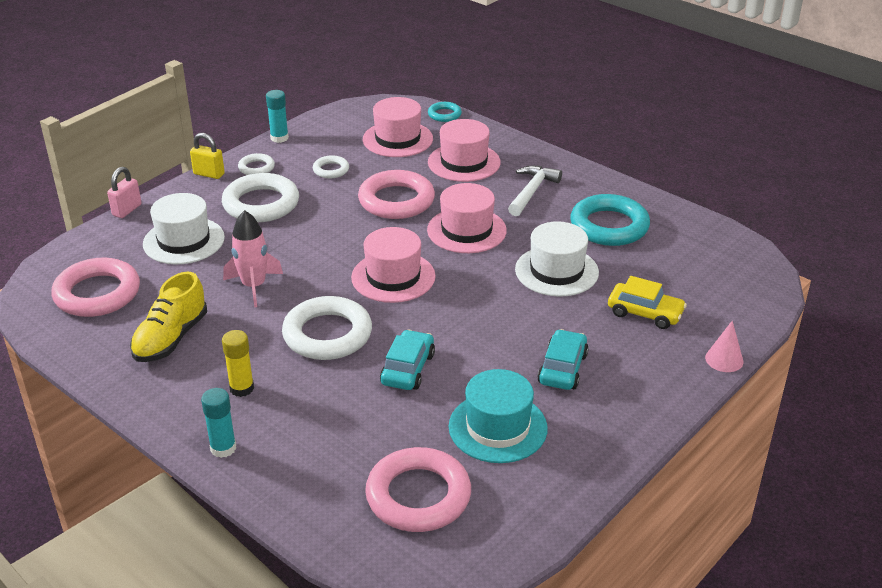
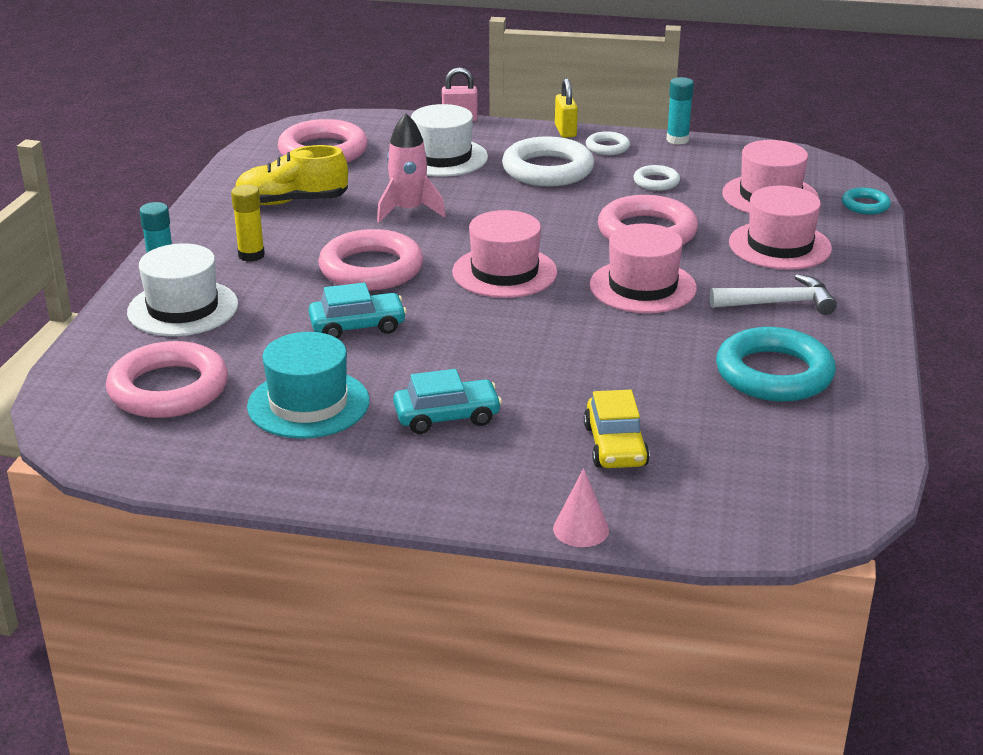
camera: 60 degrees right, 5 degrees down
(327, 334) = (371, 269): white ring -> pink ring
(556, 271) = (631, 363): white hat -> white hat (183, 308)

